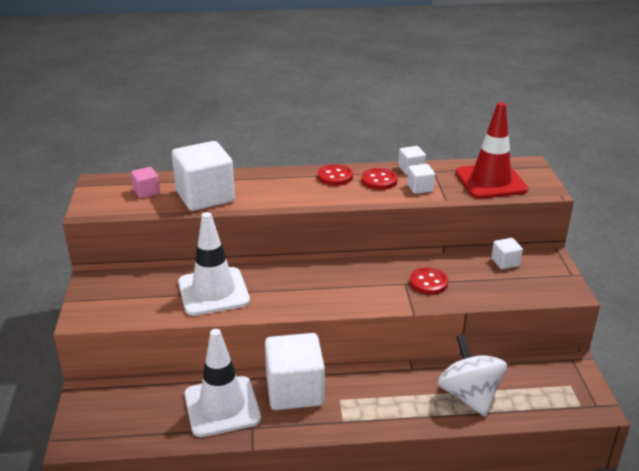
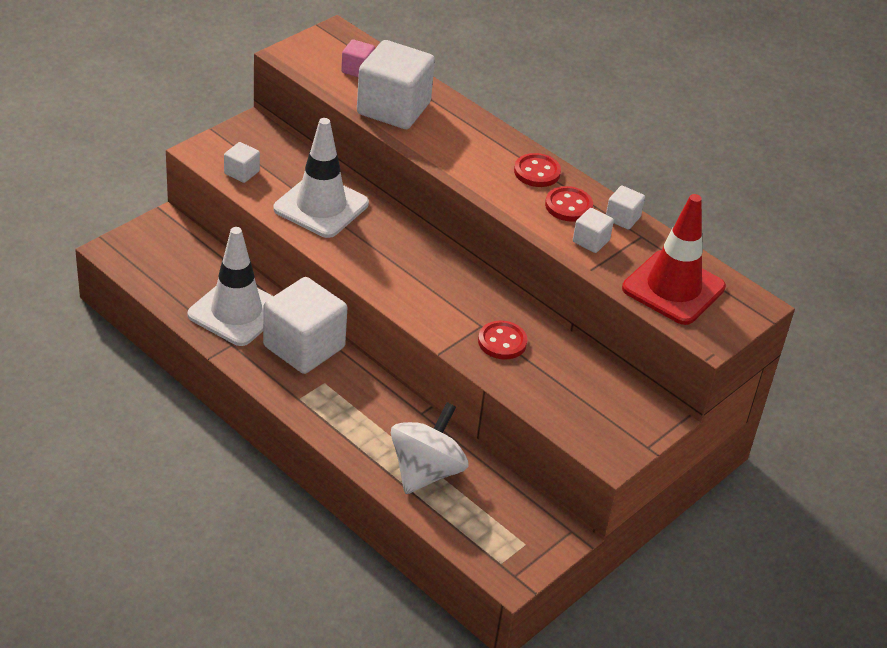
camera: 45 degrees right, 10 degrees up
(505, 262) = (608, 385): white cube -> white cube (241, 172)

